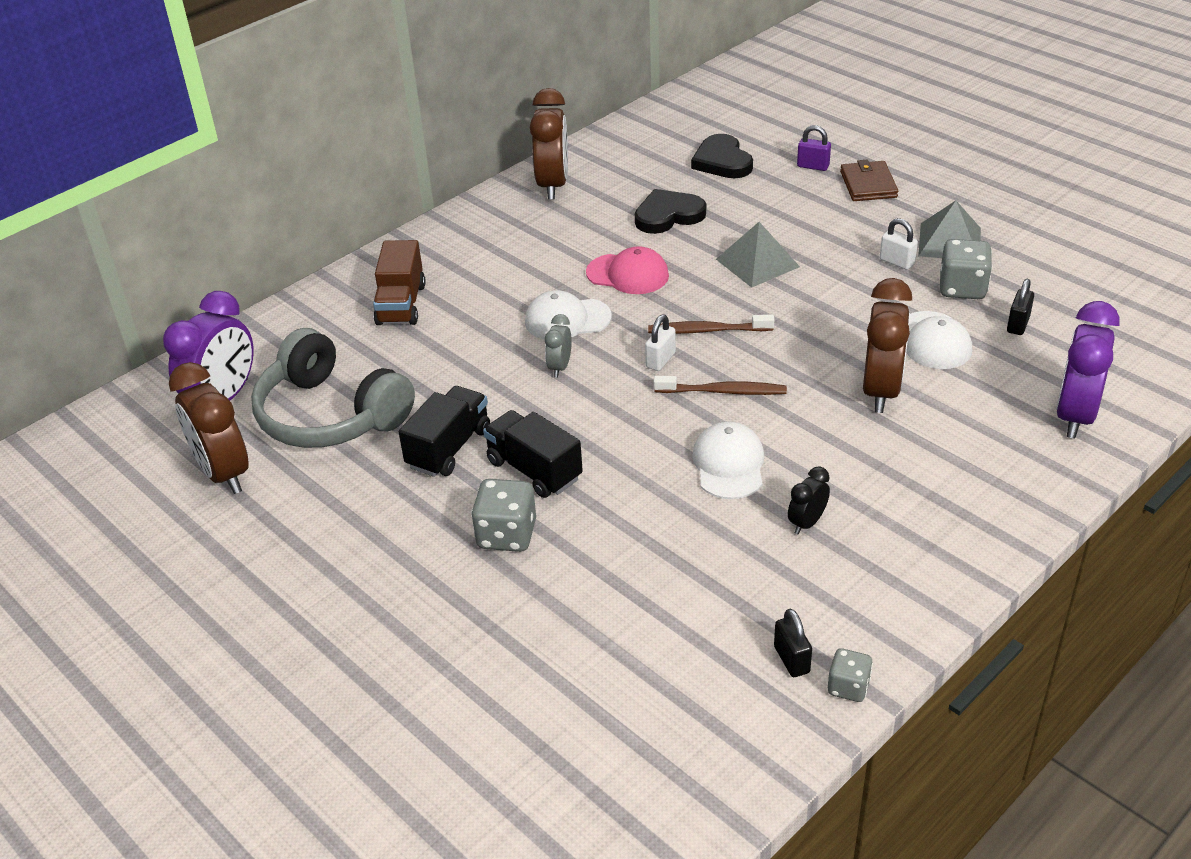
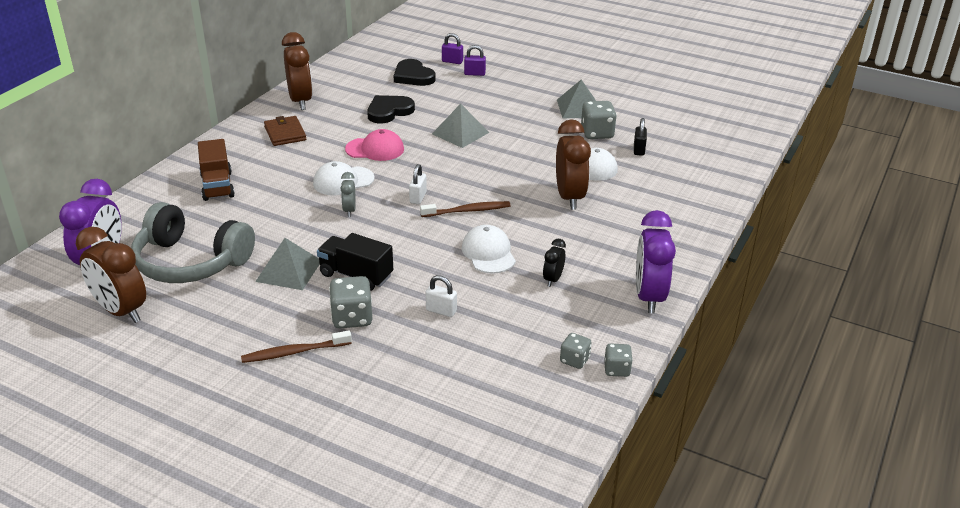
camera: 20 degrees left, 5 degrees down
(449, 448) = (289, 270): black truck -> grey pyramid
(708, 330) = (443, 176): brown toothbrush -> brown toothbrush (295, 352)
(787, 142) = (452, 61): none -> purple padlock
(791, 660) = (574, 360): black padlock -> grey dice
(868, 184) = (514, 81): brown wallet -> brown wallet (285, 133)
(897, 262) = (550, 123): white padlock -> white padlock (441, 311)
(1075, 416) = (693, 196): purple clock -> purple clock (649, 297)

